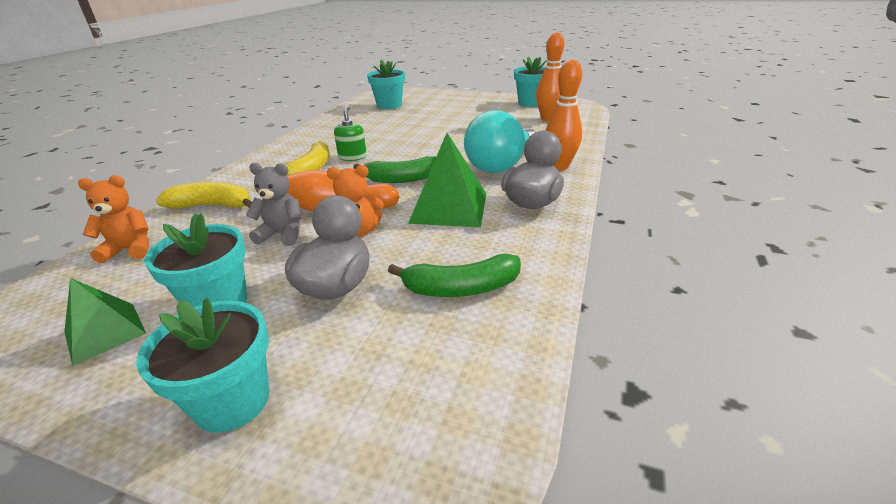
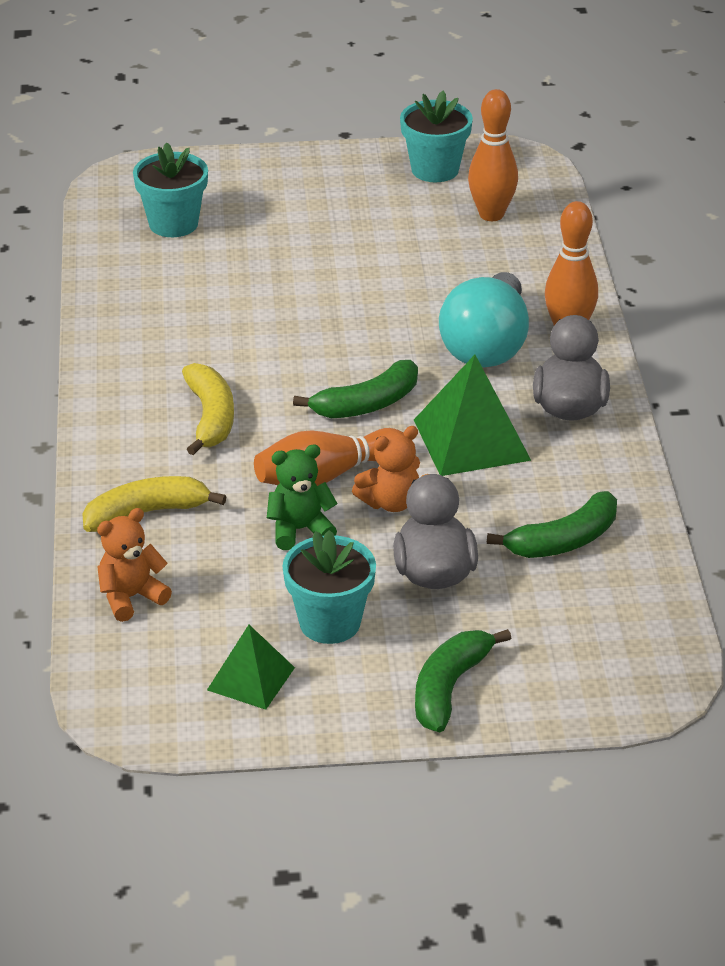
camera: 25 degrees left, 5 degrees up
(233, 401) = (449, 688): turquoise flower pot -> green banana
(282, 234) = (300, 530): grey teddy bear -> green teddy bear
(352, 157) = (246, 375): green soap dispenser -> none

